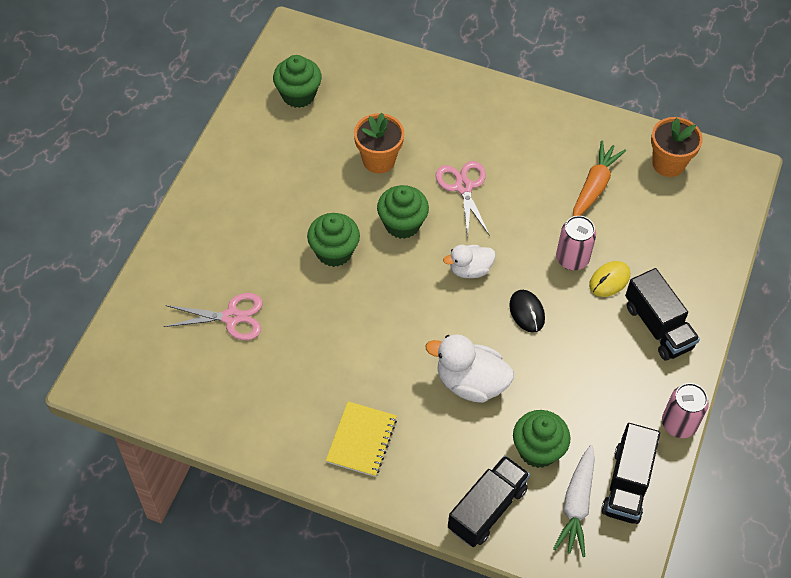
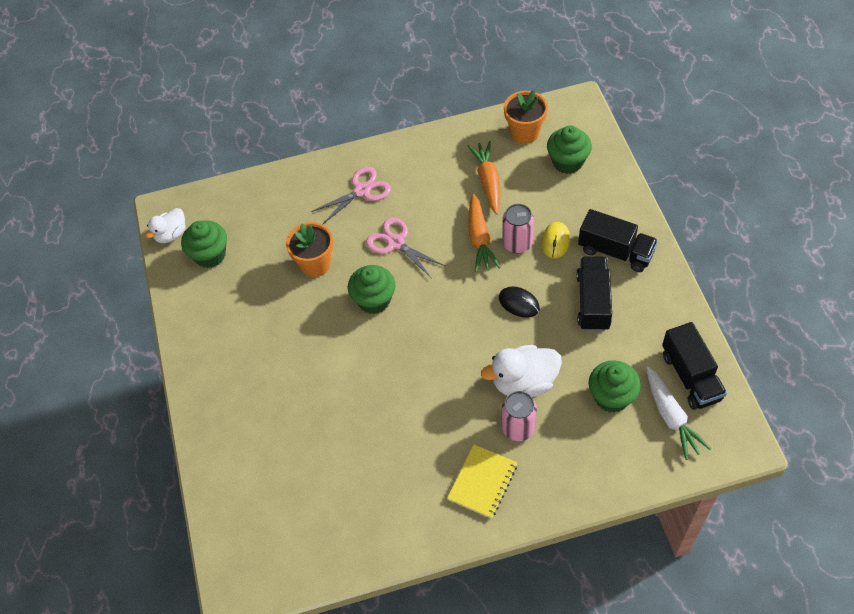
camera: 30 degrees left, 0 degrees up
(231, 317) = (304, 460): pink scissors -> pink scissors (362, 191)
(334, 252) = (340, 355): green cupcake -> green cupcake (567, 162)
(361, 440) = (482, 482): yellow notebook -> yellow notebook turned 45 degrees clockwise
(470, 269) = (452, 300): white duck -> white duck (171, 234)
(487, 509) = (614, 465): black truck -> black truck (593, 302)
(541, 232) = (479, 238): none -> orange carrot
(679, 424) = (687, 310): pink can -> pink can (518, 428)

